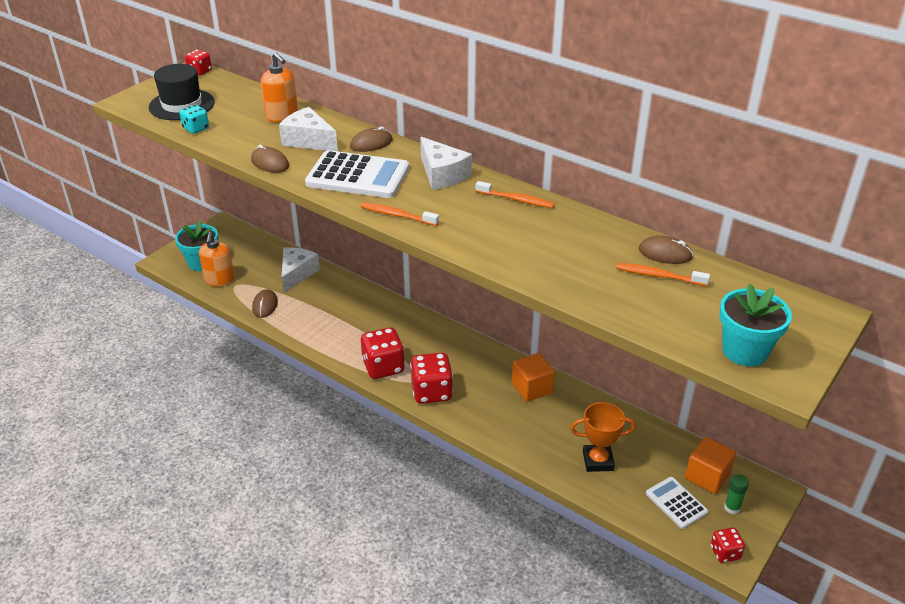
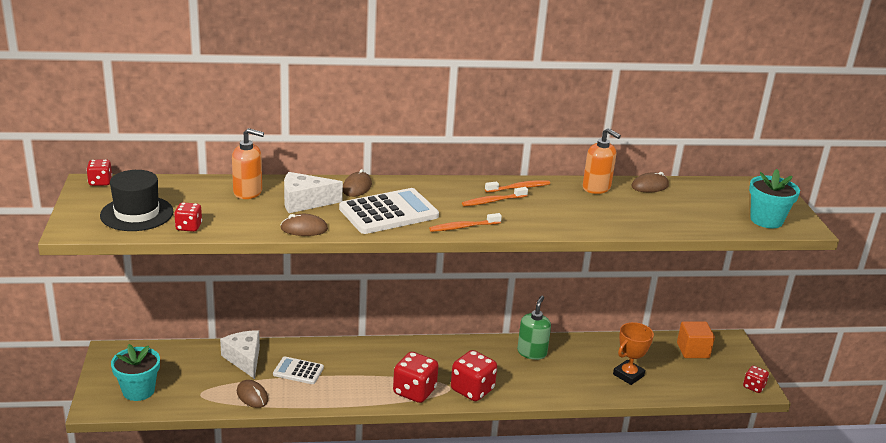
camera: 45 degrees left, 10 degrees down
(196, 129) = (189, 227): turquoise dice -> red dice
(219, 280) = (179, 396): orange soap dispenser -> orange soap dispenser (596, 188)
(442, 175) = (445, 190): white cheese -> none
(531, 388) = (532, 352): orange cube -> green soap dispenser
(659, 276) = (667, 199): orange toothbrush -> orange toothbrush (493, 201)
(676, 503) = (698, 374): white calculator -> white calculator (298, 371)
(732, 507) = (725, 360): green glue stick -> none

